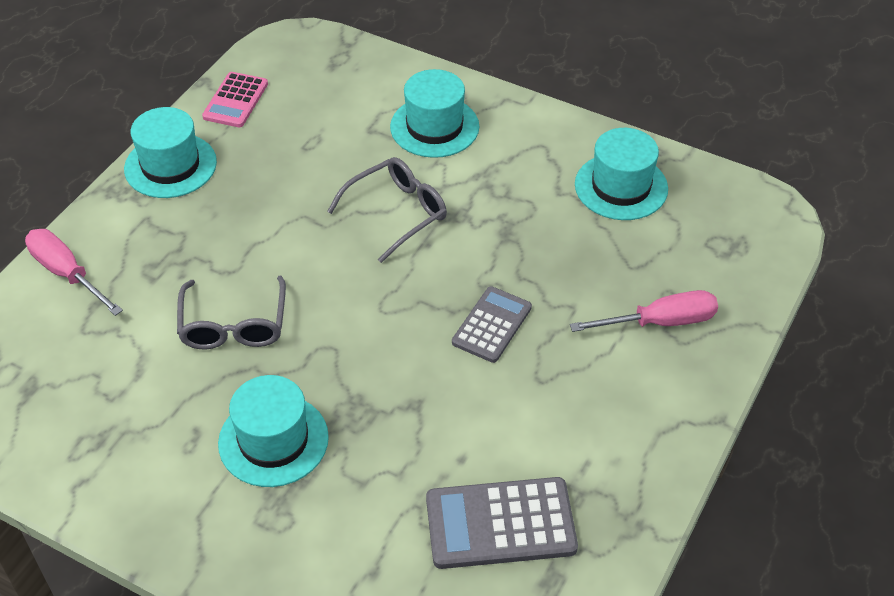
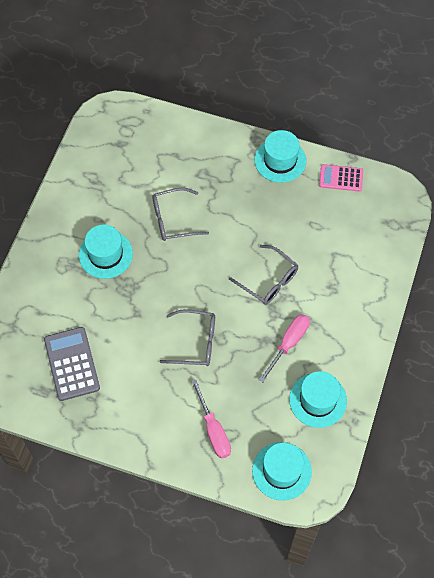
camera: 80 degrees right, 15 degrees up
(67, 273) = (193, 136): pink screwdriver -> pink screwdriver (288, 343)
(434, 127) = (345, 288): turquoise hat -> turquoise hat (281, 471)
(492, 325) = (195, 342): grey calculator -> grey glasses

